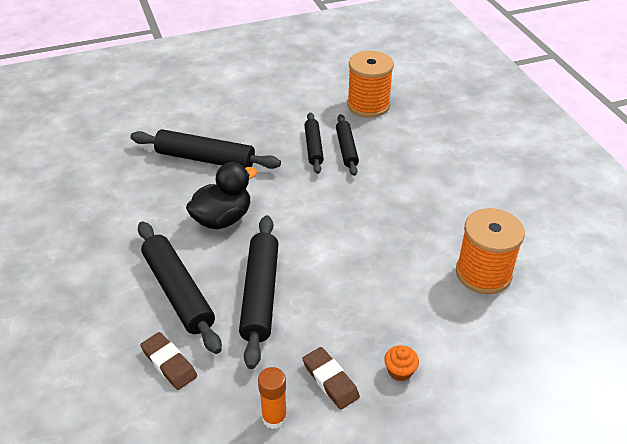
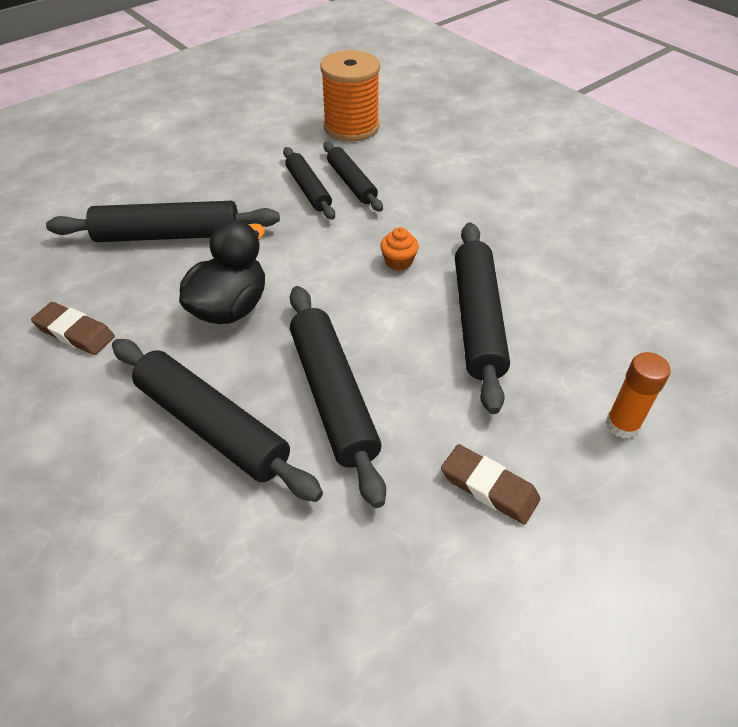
camera: 20 degrees left, 5 degrees up
(169, 363) = (246, 537): brown eraser -> brown eraser (75, 332)
(274, 417) = (441, 568): orange glue stick -> orange glue stick (622, 425)
(383, 271) = (477, 320): none -> black rolling pin
(400, 371) = (570, 445): orange cupcake -> orange cupcake (398, 262)
(483, 273) = (597, 291): orange spool -> none

